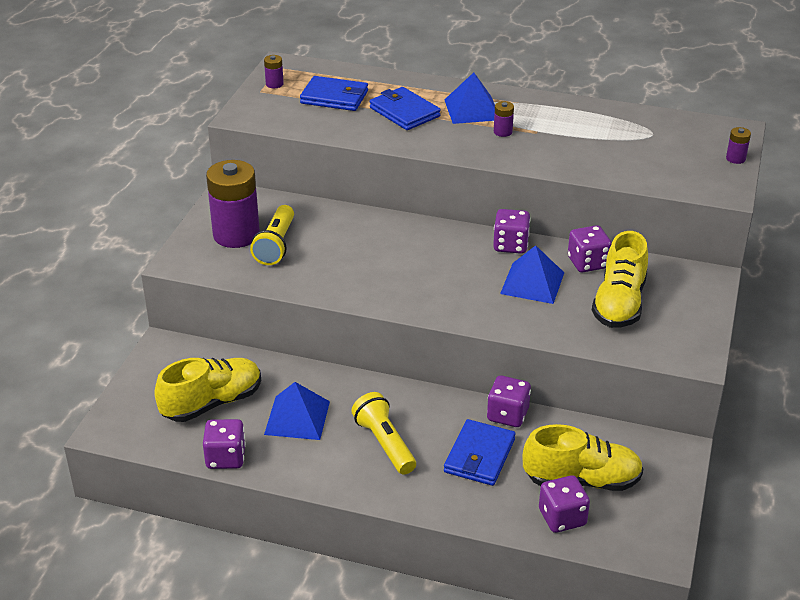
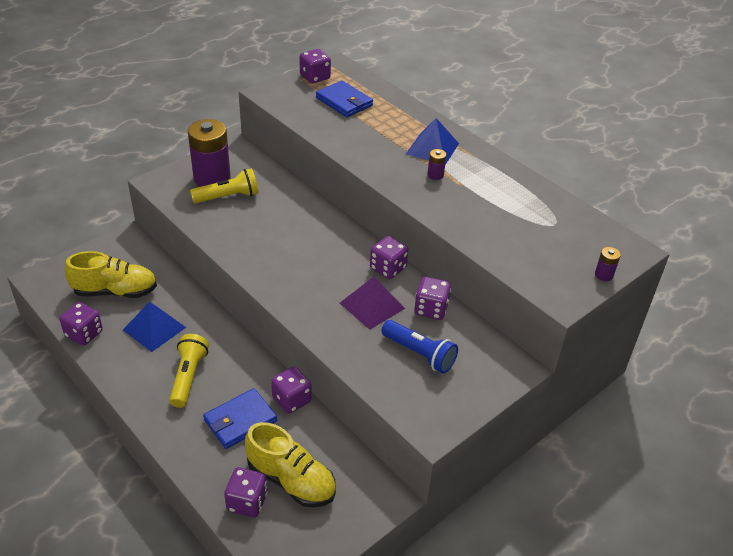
camera: 30 degrees right, 5 degrees up
(274, 84) = (315, 77): purple battery -> purple dice
(276, 245) = (228, 197): yellow flashlight -> yellow flashlight turned 150 degrees counterclockwise
(404, 112) = (380, 131): blue wallet -> none
(532, 283) = (372, 305): blue pyramid -> purple pyramid
(619, 304) = (419, 354): yellow shoe -> blue flashlight

